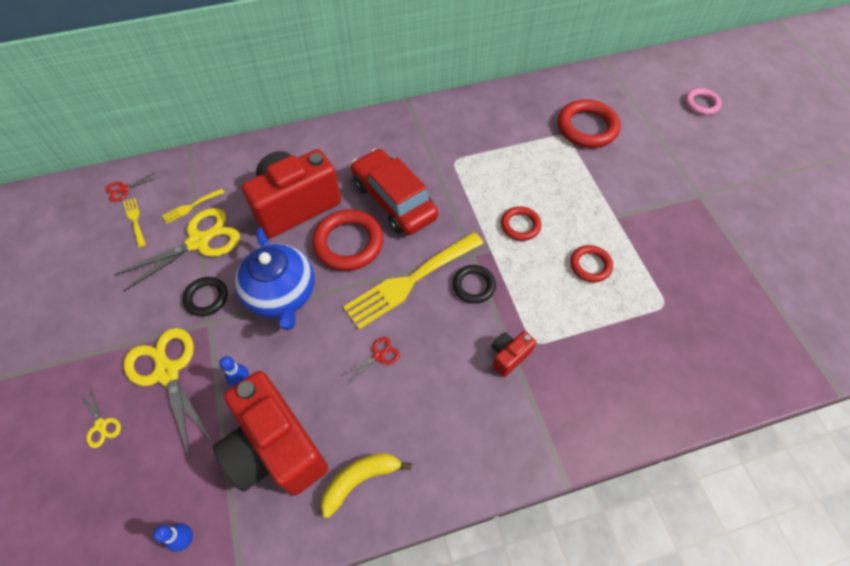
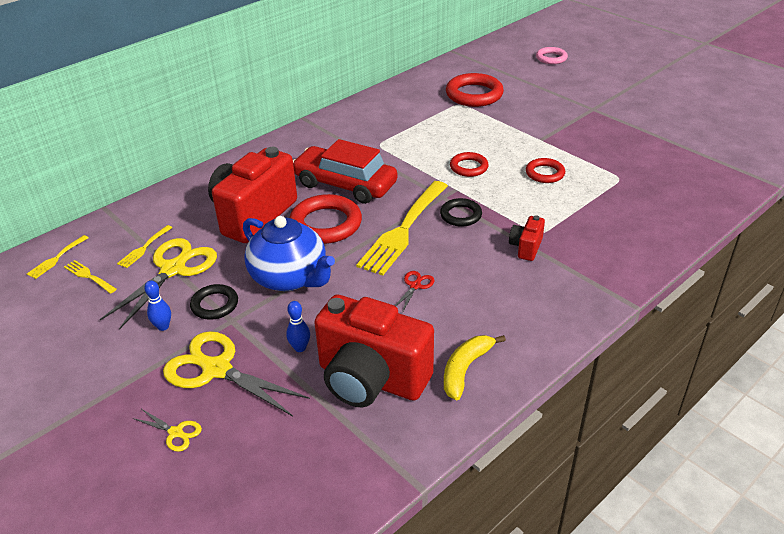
camera: 25 degrees left, 20 degrees down
(124, 189) = (56, 258): red scissors -> yellow fork
(186, 539) = (335, 474): blue bowling pin -> blue bowling pin (163, 327)

